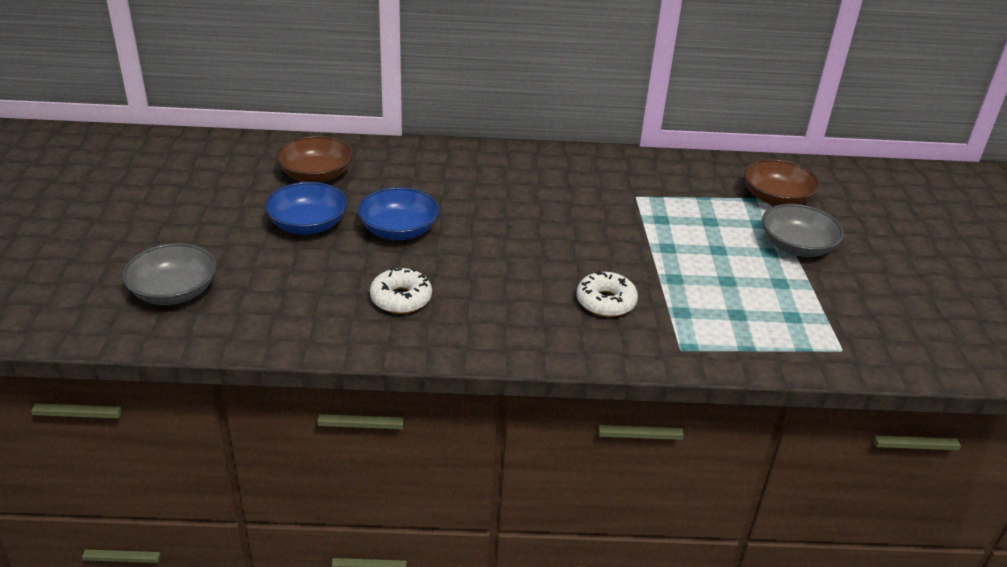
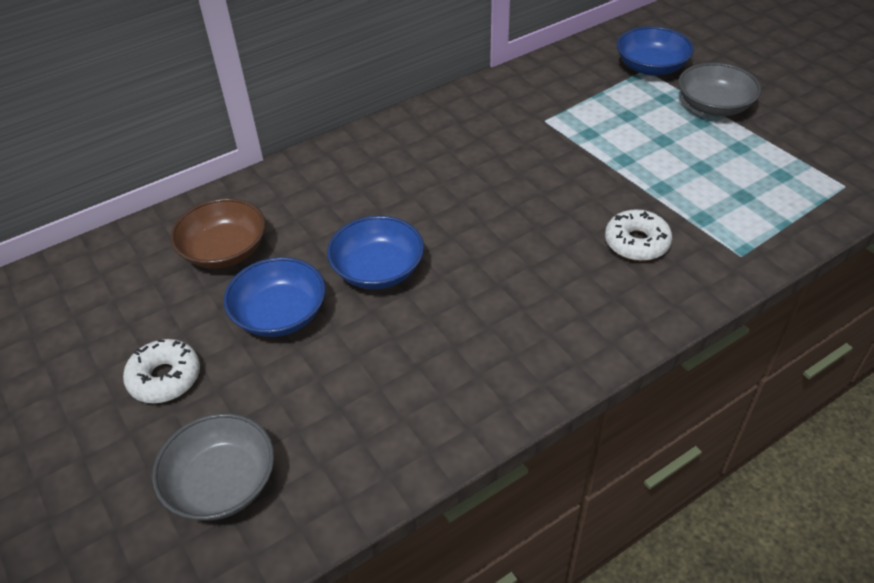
camera: 30 degrees left, 10 degrees up
(401, 298) = (463, 346): white donut -> white donut (165, 378)
(776, 198) = (651, 67): brown bowl -> blue bowl

